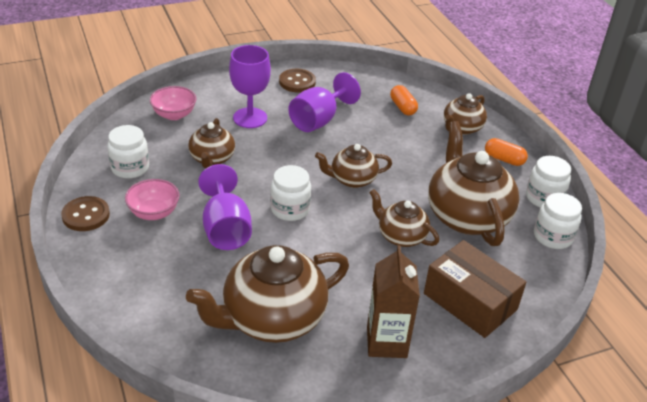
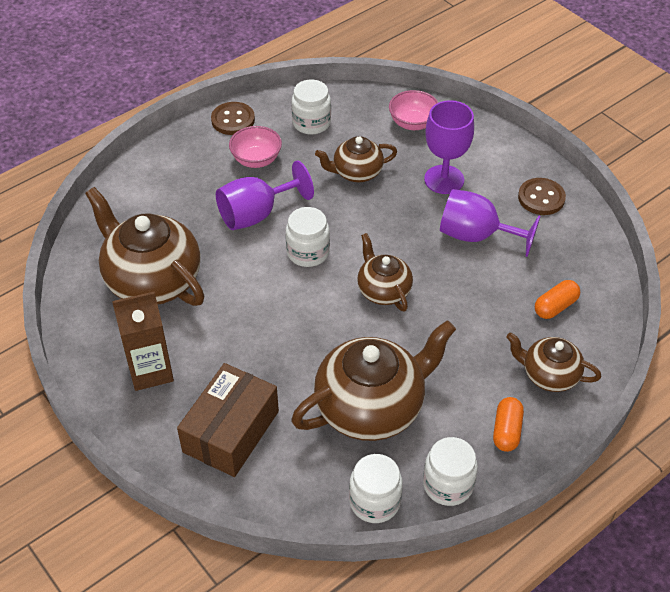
camera: 75 degrees right, 10 degrees up
(401, 236) = (308, 352): brown teapot -> none

